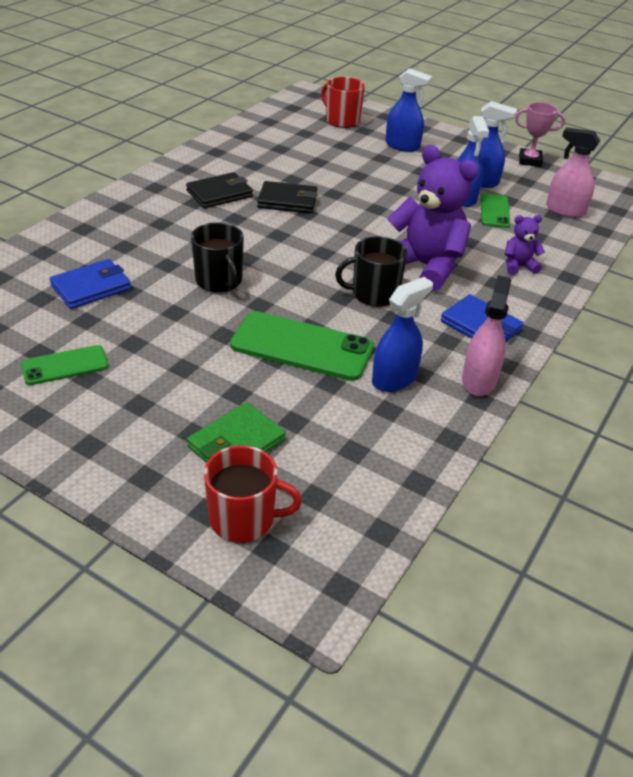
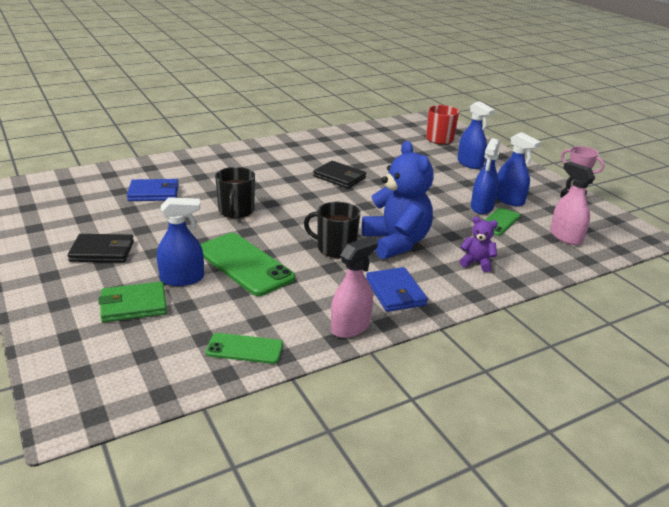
camera: 30 degrees right, 10 degrees down
(65, 365) = (88, 229): green phone -> green phone (244, 349)
(219, 194) = (297, 162): black wallet -> black wallet (102, 251)
(243, 519) = (85, 349): red mug -> none
(394, 379) = (286, 304): blue spray bottle -> blue spray bottle (182, 278)
(425, 267) = (396, 242): purple teddy bear -> blue teddy bear

